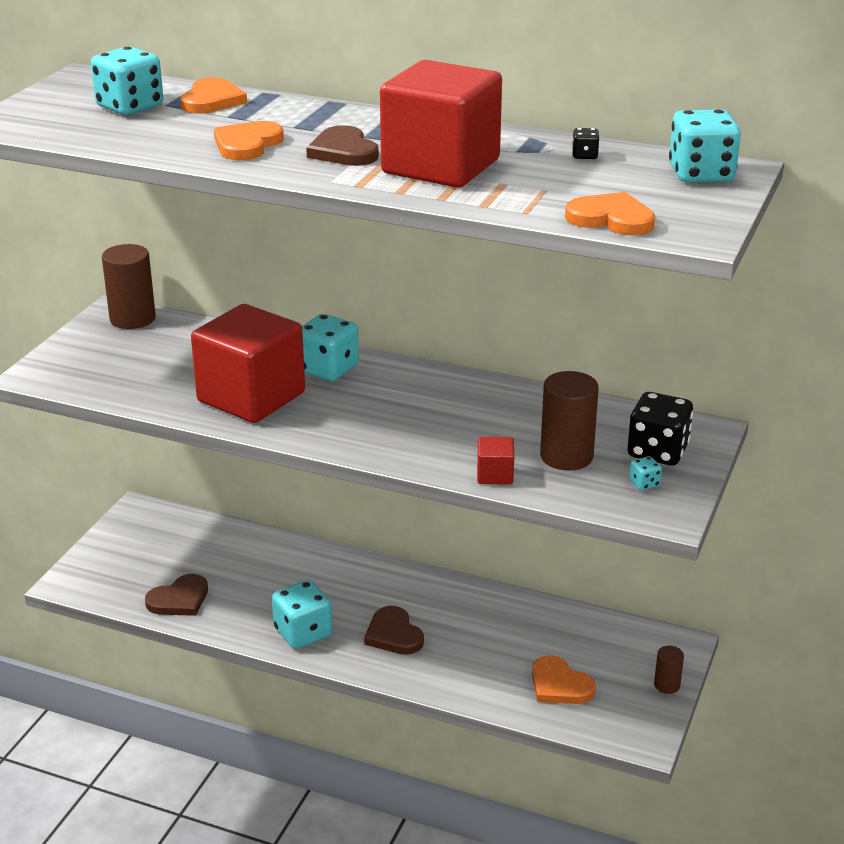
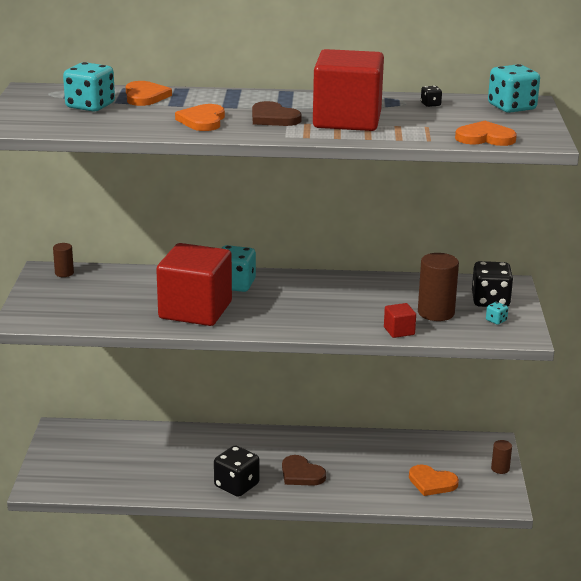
camera: 20 degrees left, 5 degrees down
(132, 319) = (64, 273): brown cylinder -> brown cylinder, size x0.53
(179, 599) = (131, 482): brown heart -> none
(303, 633) = (236, 485): turquoise dice -> black dice

